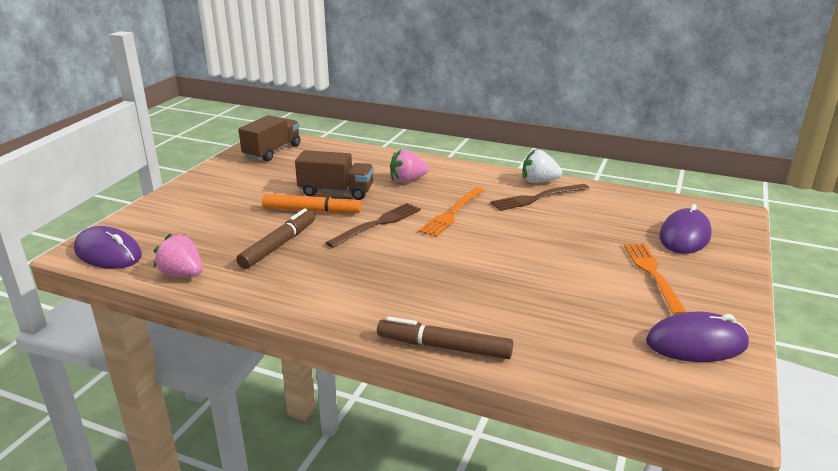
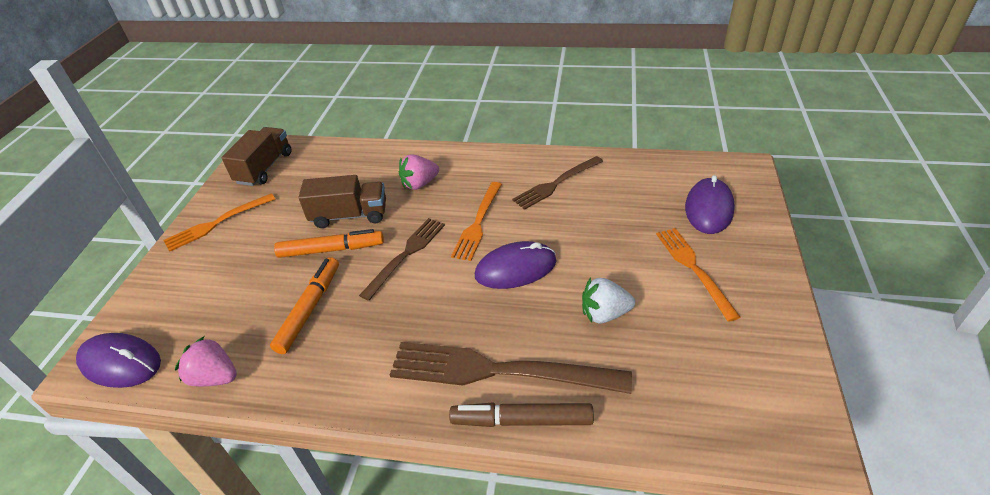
camera: 10 degrees left, 15 degrees up
(218, 180) = (216, 224): none -> orange fork
(279, 245) = (309, 309): brown marker -> orange marker
(432, 311) = (496, 371): none -> brown fork
(539, 181) = (551, 160): white strawberry -> white strawberry (604, 314)
(696, 343) = (758, 355): purple mouse -> purple mouse (515, 269)

